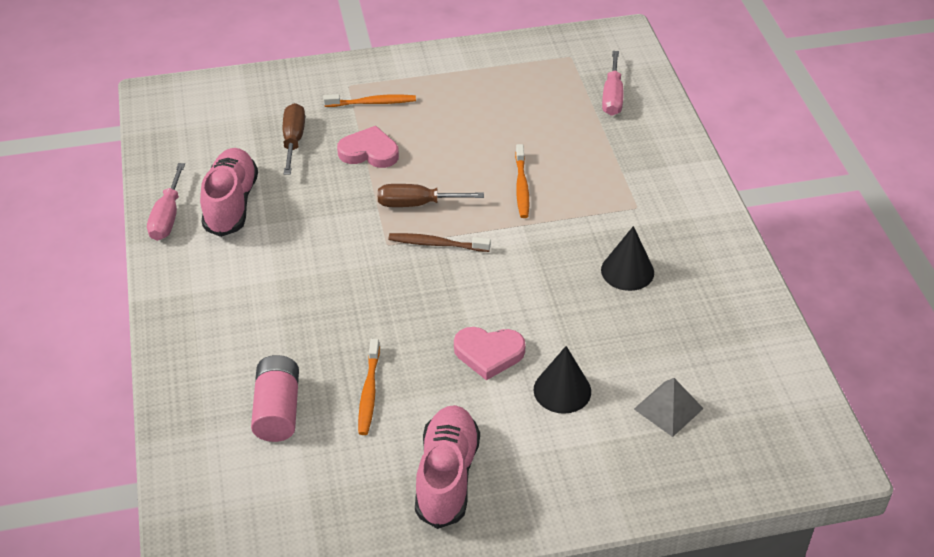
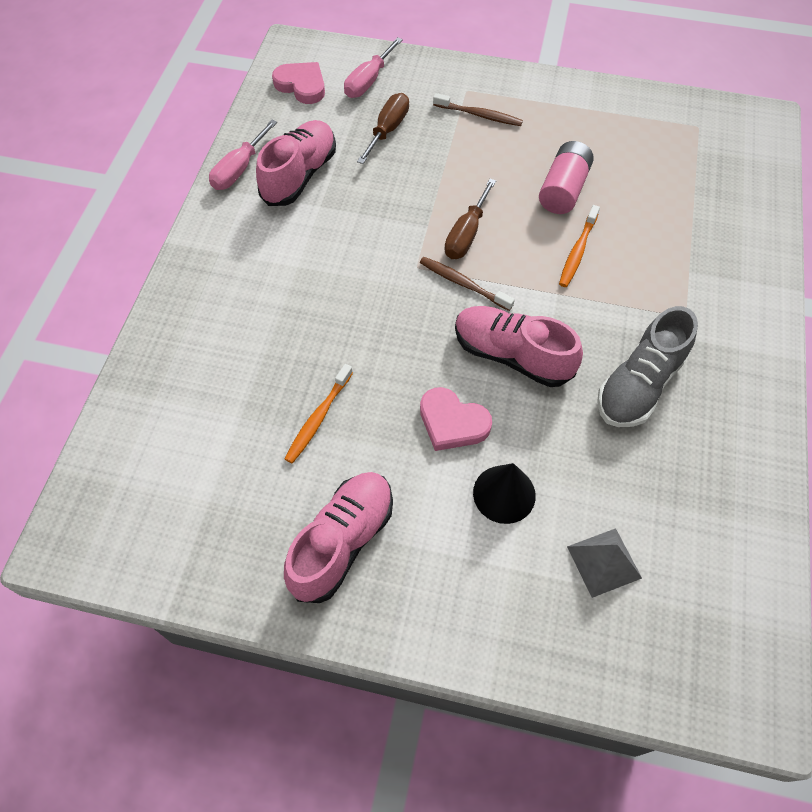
camera: 25 degrees right, 15 degrees up
(277, 410) = (228, 402): pink battery -> pink battery (563, 190)
(369, 152) = (450, 165): pink heart -> pink heart (301, 85)
(372, 103) = (479, 115): orange toothbrush -> brown toothbrush
(416, 204) = (466, 234): brown screwdriver -> brown screwdriver turned 90 degrees counterclockwise
(510, 285) = (511, 355): none -> pink shoe
(612, 97) = (720, 184): pink screwdriver -> pink screwdriver (368, 81)
(627, 271) = (639, 385): black cone -> grey shoe

